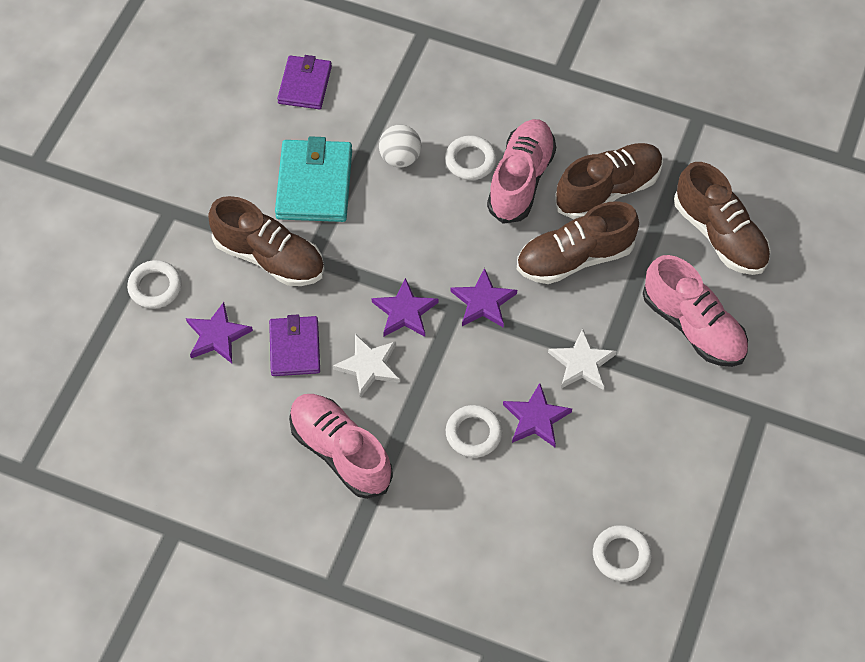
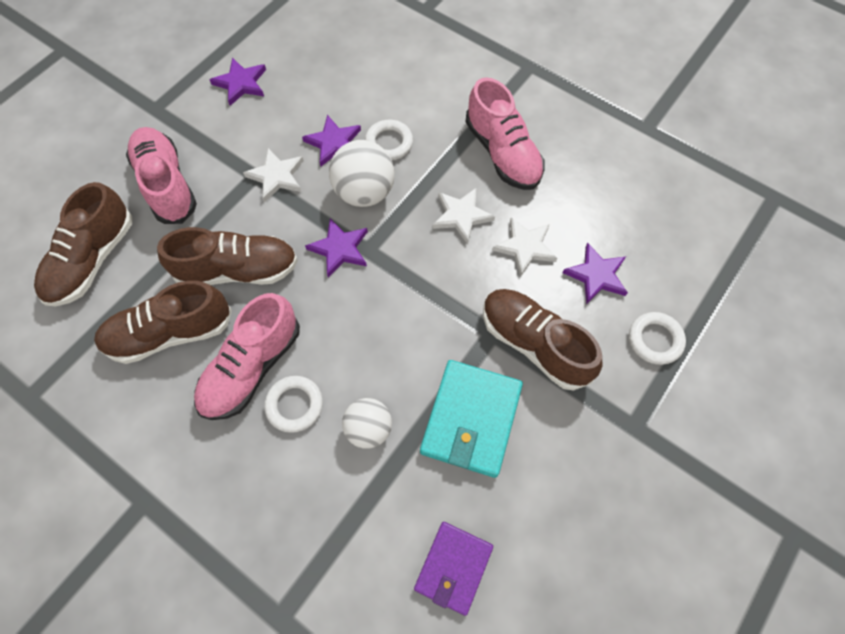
camera: 165 degrees left, 5 degrees up
(294, 348) = (525, 247): purple wallet -> white star
(404, 311) = (415, 257): purple star -> purple star (241, 83)
(480, 367) = (364, 192): none -> white ball
(621, 555) = (312, 42): white ring -> none
(719, 235) = (92, 260): brown shoe -> brown shoe turned 135 degrees counterclockwise

